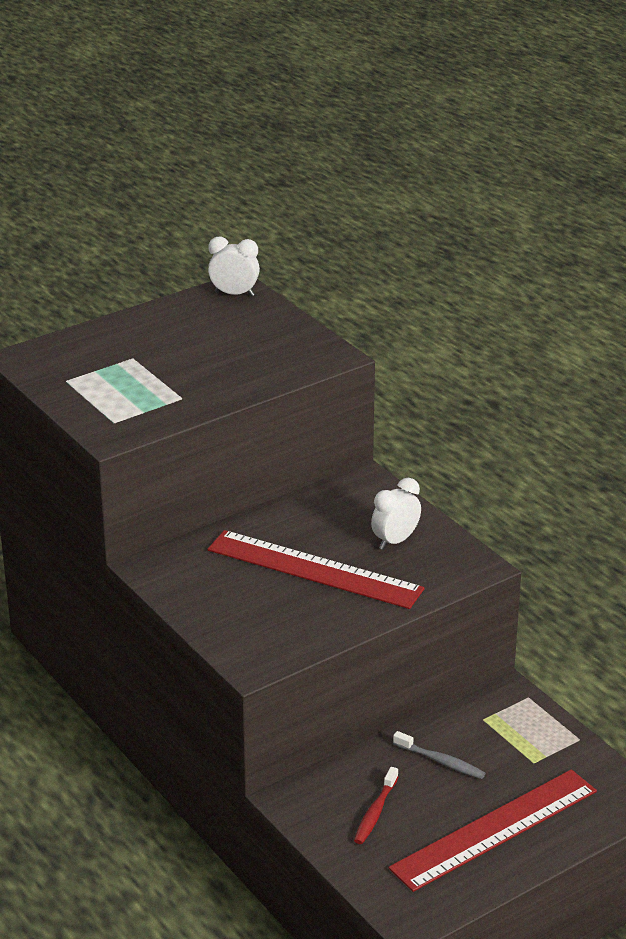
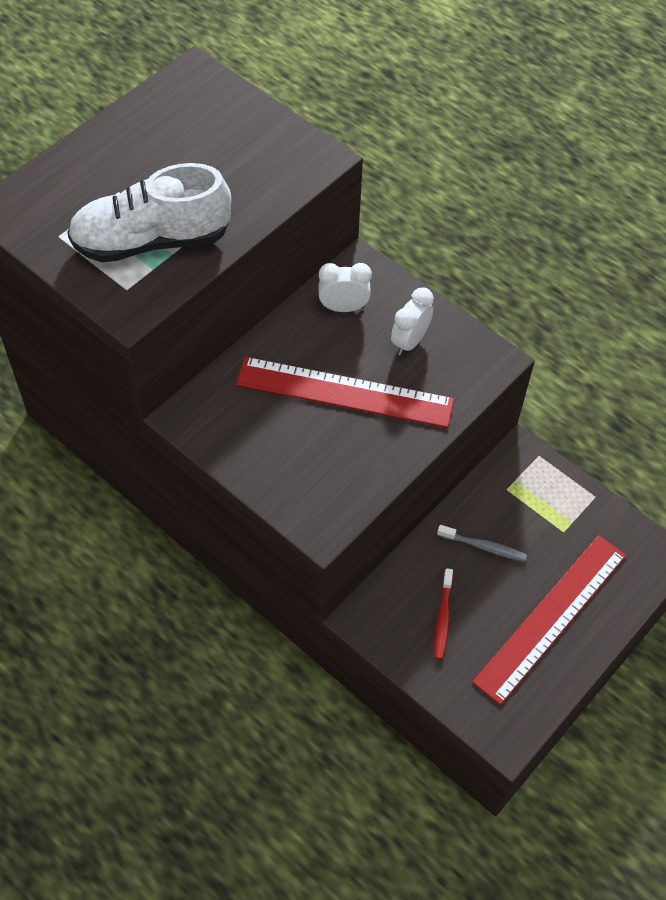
camera: 15 degrees left, 25 degrees up
(150, 393) = (152, 240): none -> white shoe
(234, 294) = (195, 83): white clock -> white clock (343, 307)

